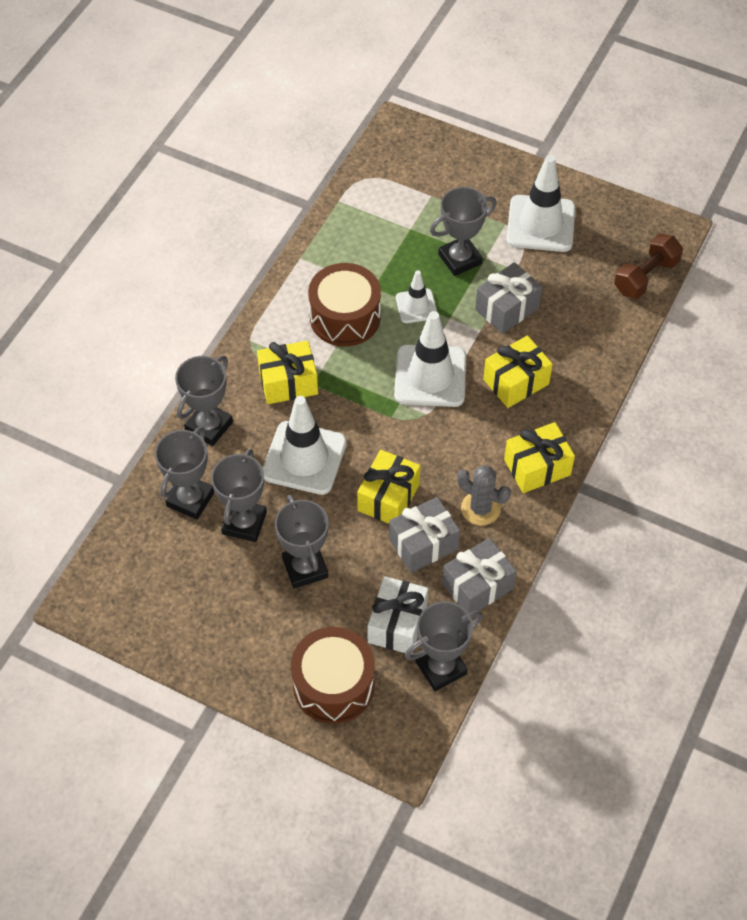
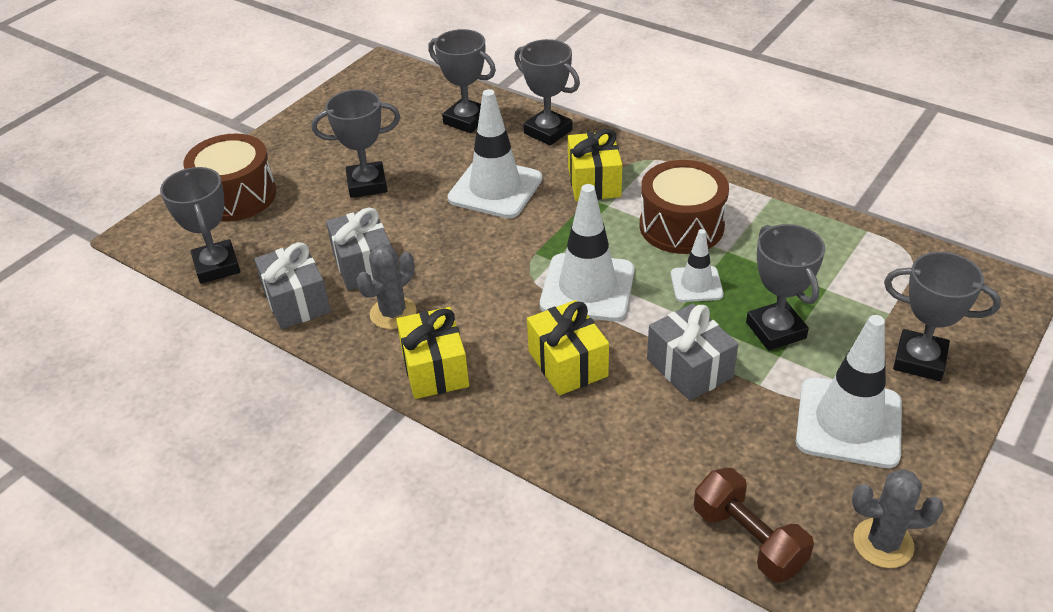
camera: 100 degrees right, 15 degrees down
(244, 523) = (430, 150): grey trophy -> grey trophy (919, 360)
(388, 497) = (430, 244): yellow gift -> none
(397, 624) = (279, 240): white gift -> none
(632, 214) = (883, 543): none -> grey cactus

